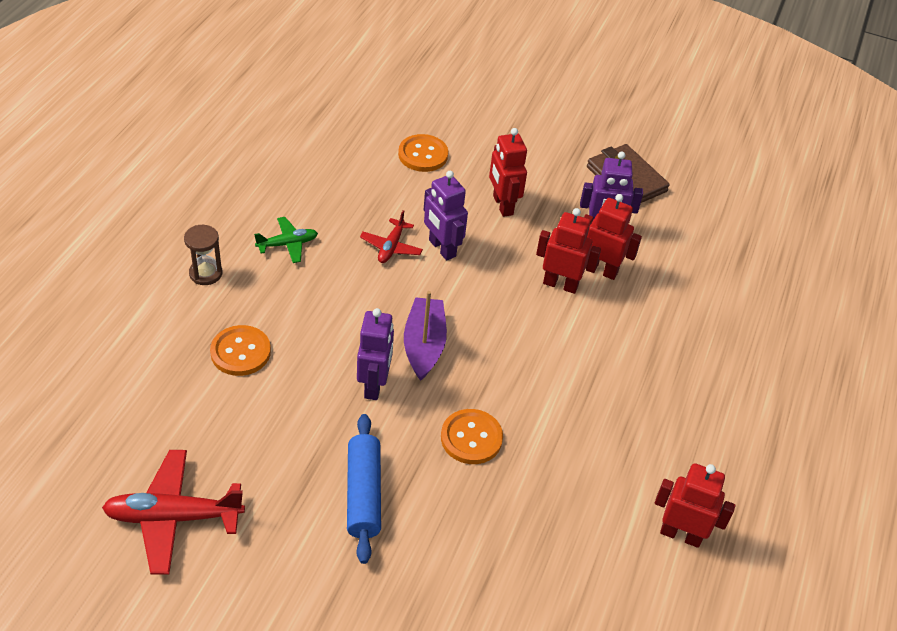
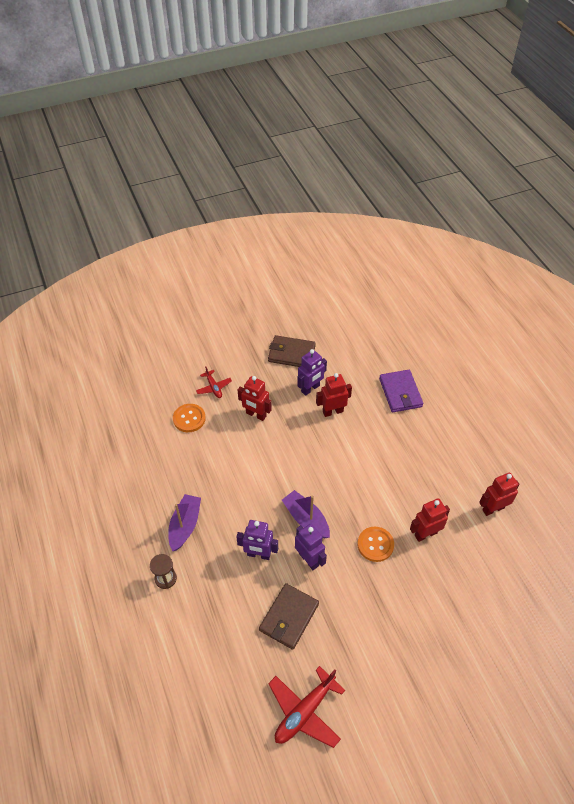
camera: 40 degrees left, 5 degrees up
(240, 352) = (233, 602): orange button -> none
(278, 418) = (289, 617): none -> brown wallet
(287, 244) = (185, 525): green plane -> purple boat
(364, 494) = (365, 615): blue rolling pin -> none
(391, 247) = (233, 482): red plane -> red plane (213, 387)
(442, 248) = (256, 462): purple robot -> purple robot (258, 554)
(560, 284) = (325, 434): red robot -> red robot (425, 534)
(718, 317) = (400, 393): none -> purple wallet

